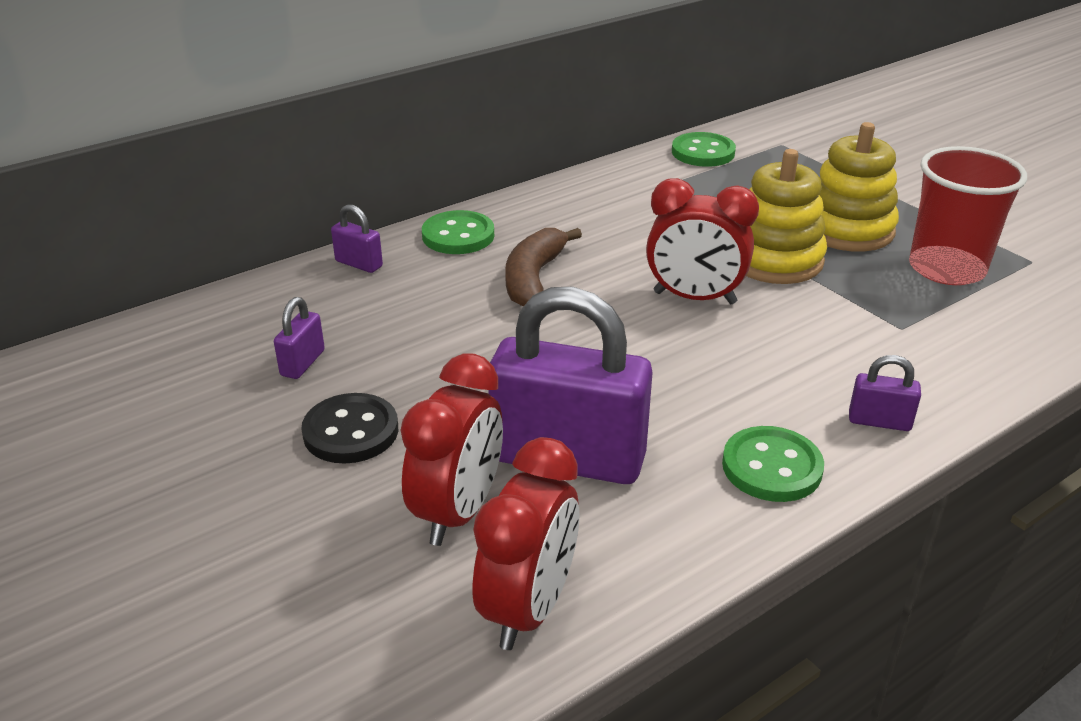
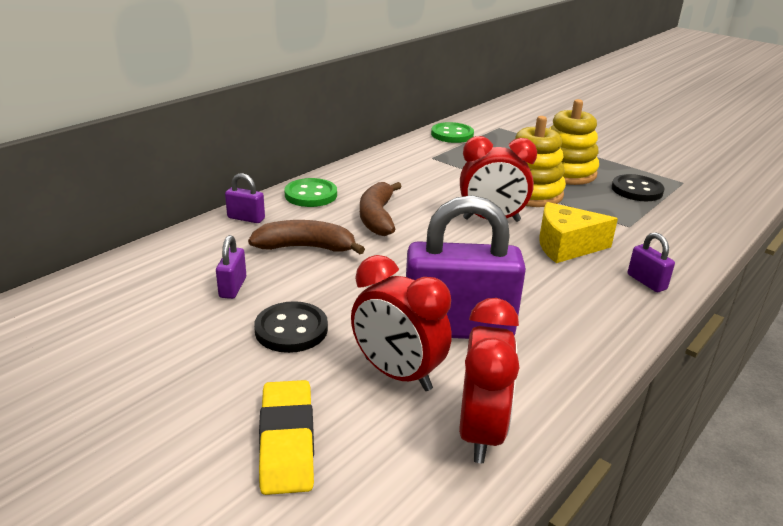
camera: 15 degrees left, 5 degrees down
(284, 580) = (287, 441): none -> yellow eraser
(418, 315) = (306, 247): none -> brown banana
(458, 512) = (397, 374): red clock -> red clock turned 120 degrees clockwise
(771, 467) = (595, 317): green button -> none
(785, 351) = (566, 246): none -> yellow cheese
(879, 421) = (646, 282): purple padlock -> purple padlock turned 60 degrees clockwise
(946, 269) = (637, 190): red cup -> black button

